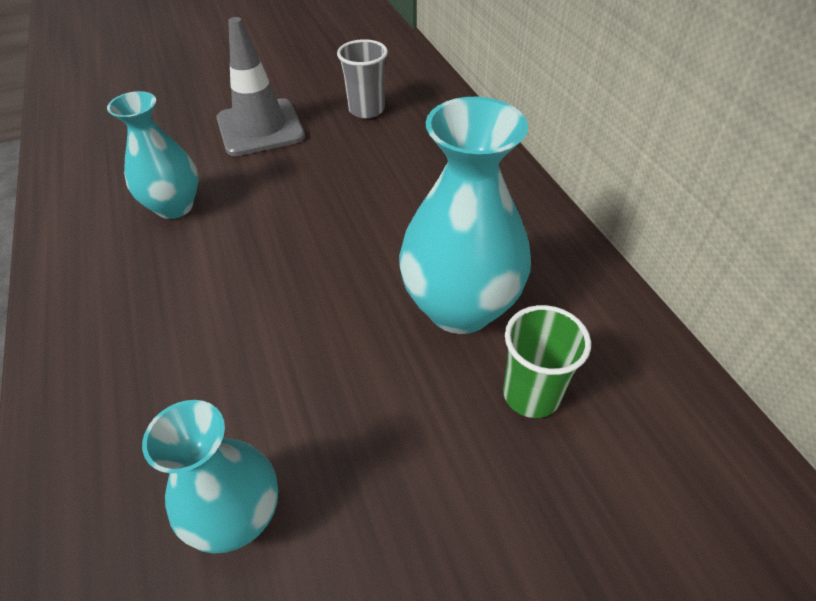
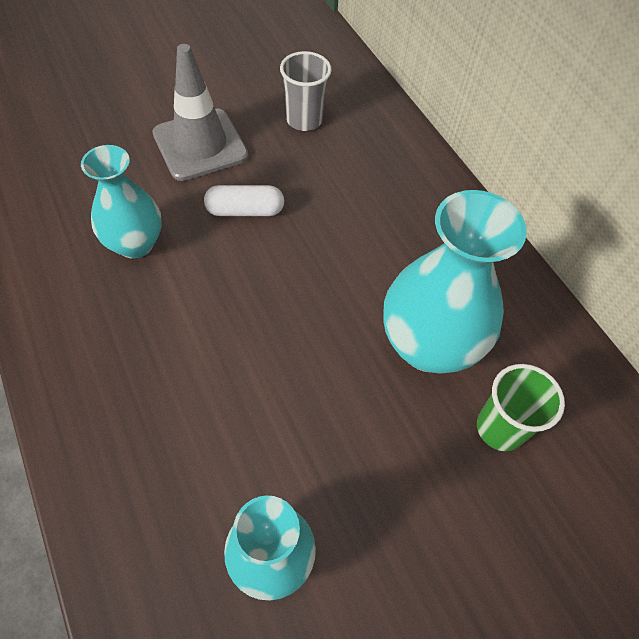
camera: 10 degrees left, 10 degrees up
(290, 181) = (245, 210): none -> white capsule

